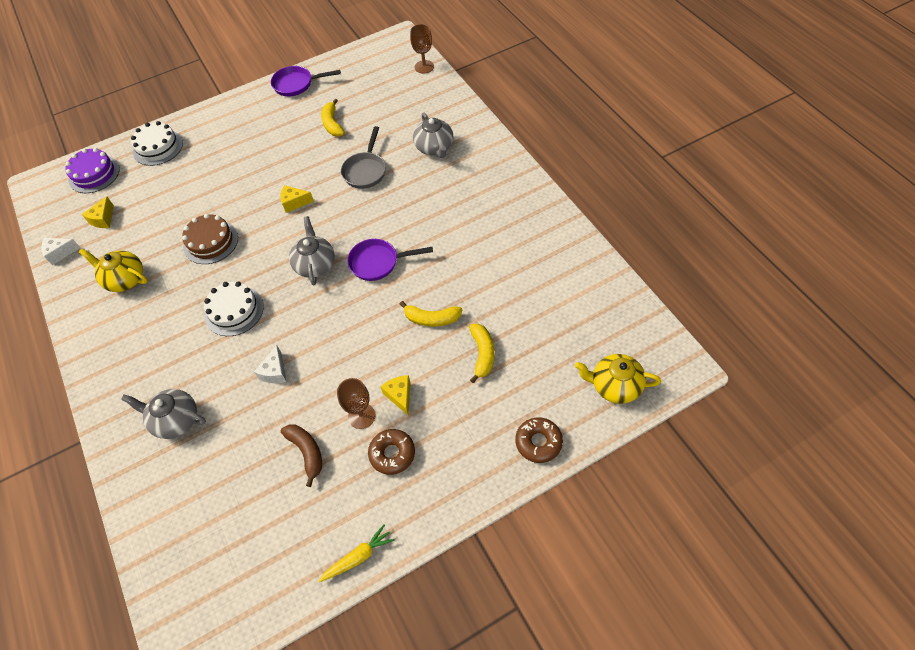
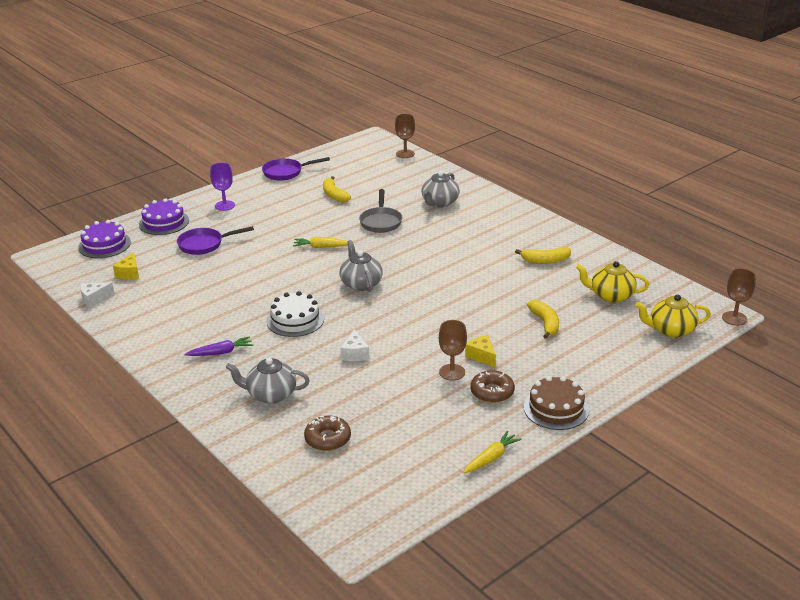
camera: 15 degrees left, 25 degrees down
(125, 279) = (172, 310): yellow teapot -> yellow teapot (611, 296)
(149, 349) = (221, 352): none -> purple carrot
(158, 147) = (164, 222): white cake -> purple cake
(210, 242) = (249, 278): brown cake -> brown cake (556, 408)
(222, 128) = (225, 205): none -> purple goblet
(294, 203) = (321, 247): yellow cheese -> yellow carrot
(307, 452) = (411, 400): brown banana -> none
(378, 262) = (421, 277): purple pan -> purple pan (204, 244)
(432, 319) = (488, 307): yellow banana -> yellow banana (545, 260)
(434, 148) = (439, 203): grey teapot -> grey teapot turned 60 degrees clockwise
(538, 442) = (620, 370): brown donut -> brown donut (327, 439)
(693, 377) = (734, 318): none -> brown goblet

